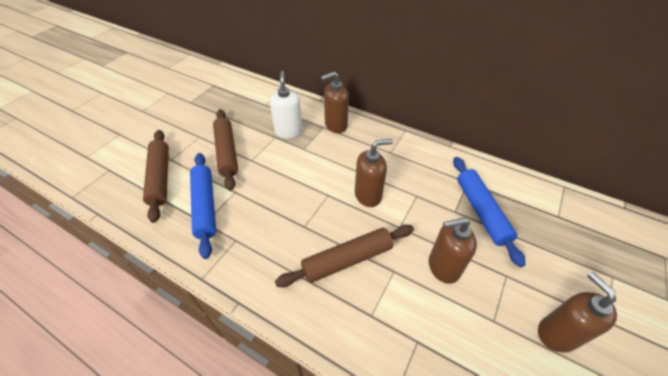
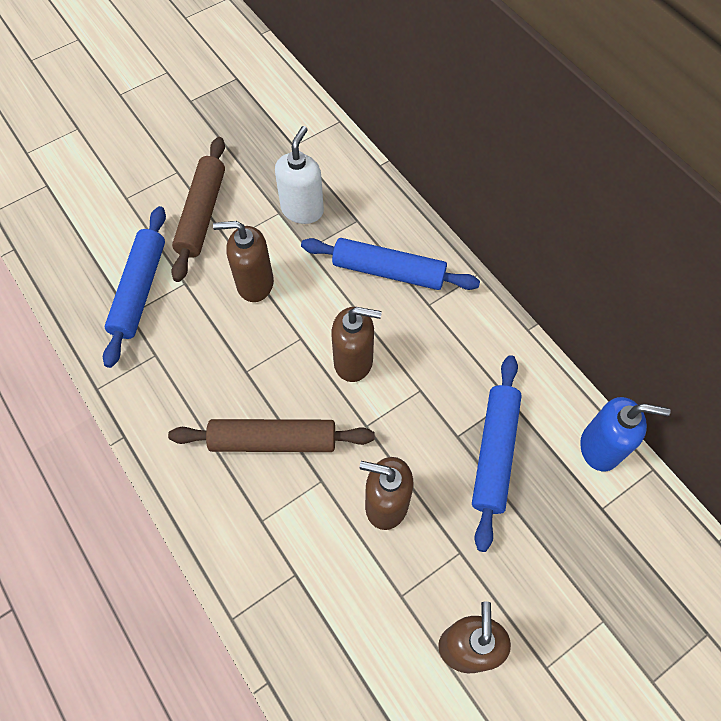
camera: 25 degrees right, 15 degrees up
(160, 178) = (103, 223): brown rolling pin -> none
(335, 125) = (377, 224): brown soap dispenser -> brown soap dispenser (254, 283)
(357, 144) = (388, 271): none -> blue rolling pin
(531, 186) = (600, 448): none -> blue soap dispenser

